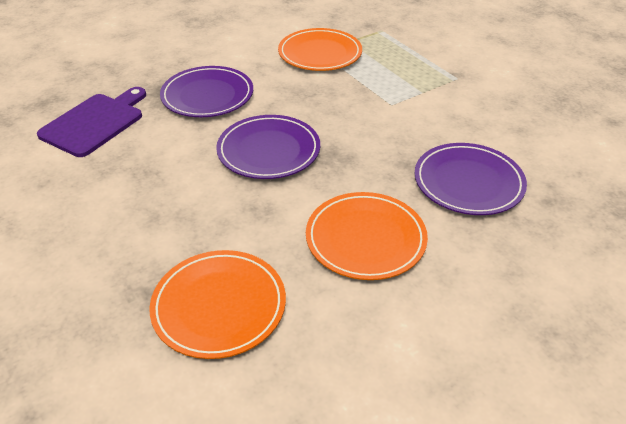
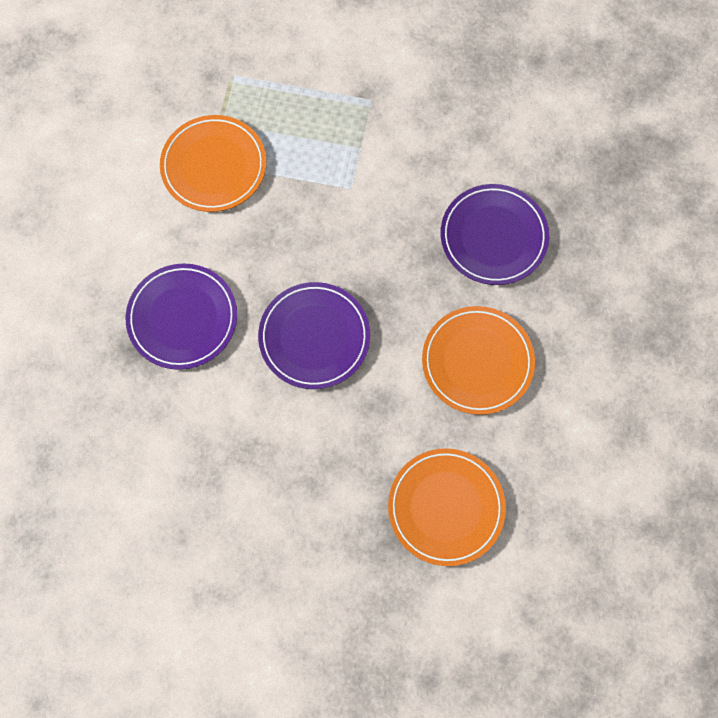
camera: 45 degrees left, 30 degrees up
(95, 123) = (128, 441): purple cutting board -> none

